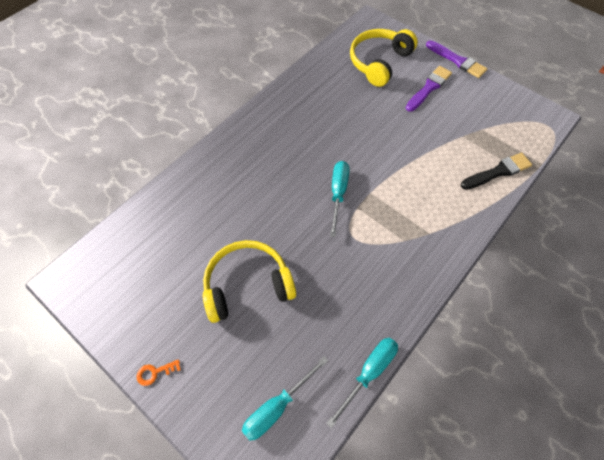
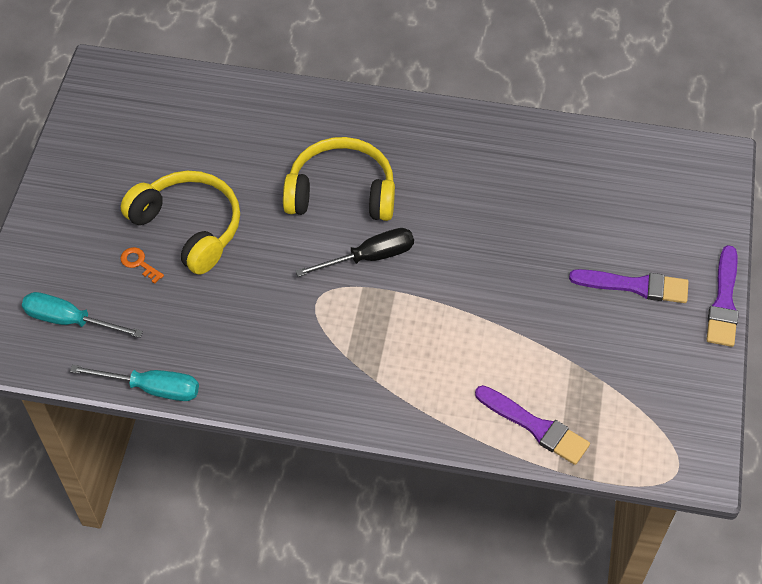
camera: 60 degrees right, 5 degrees down
(155, 372) = (49, 200): orange key -> orange key (139, 263)
(338, 194) = (369, 257): turquoise screwdriver -> black screwdriver
(379, 62) = (638, 205): yellow headphones -> yellow headphones (341, 192)
(498, 172) = (535, 426): black brush -> purple brush

